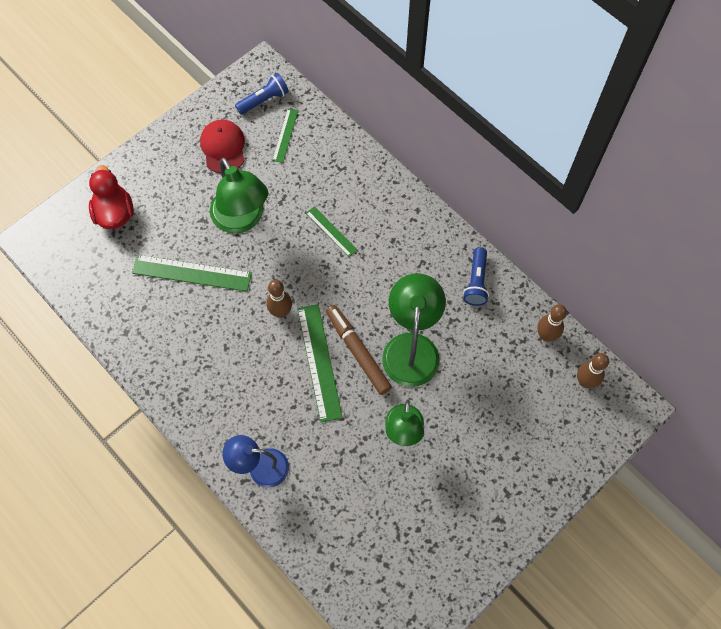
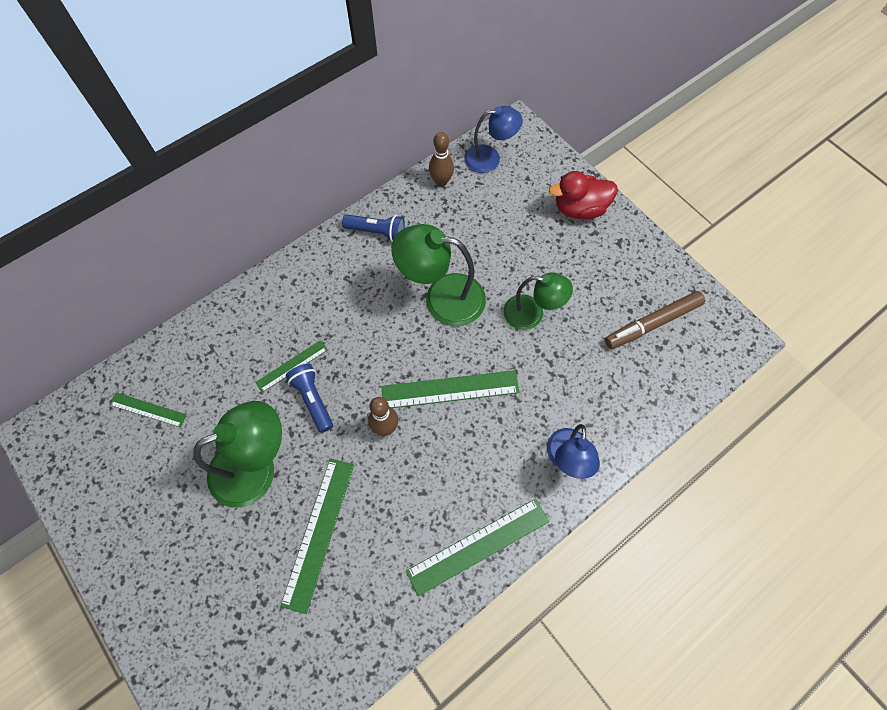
camera: 85 degrees left, 0 degrees up
(115, 213) = (211, 640): red duck -> red duck (579, 209)
(183, 395) = (478, 546): none -> green ruler
(223, 147) = (145, 487): red cap -> none
(264, 100) = (88, 432): blue flashlight -> blue flashlight (313, 399)
(358, 352) = (442, 349): brown marker -> brown marker (652, 323)
(585, 381) = (490, 158): brown bowling pin -> blue lamp

